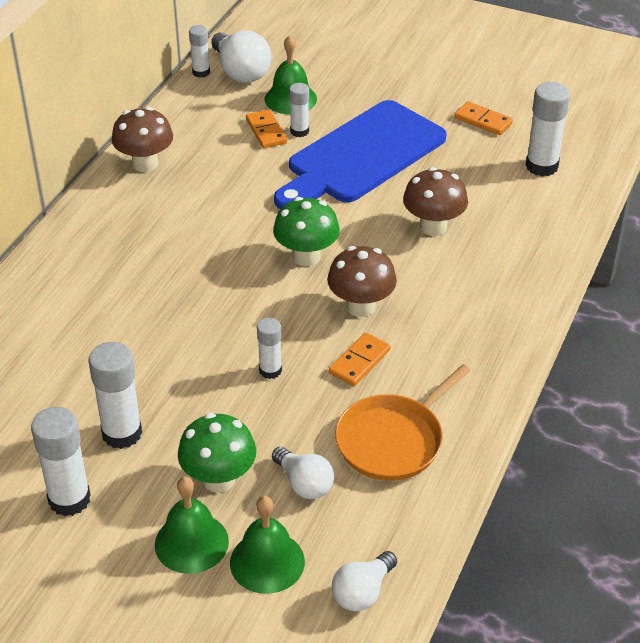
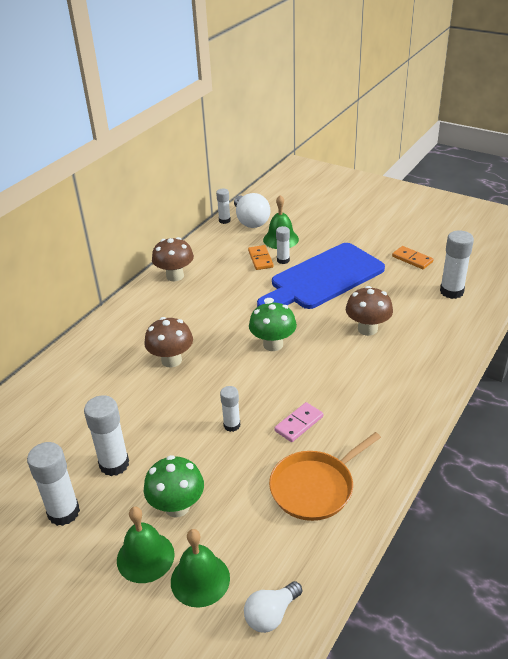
camera: 10 degrees right, 5 degrees down
(304, 483) = (241, 516): white light bulb -> none
(359, 362) = (299, 424): orange domino -> pink domino
(361, 306) = (306, 383): brown mushroom -> brown mushroom (171, 360)

